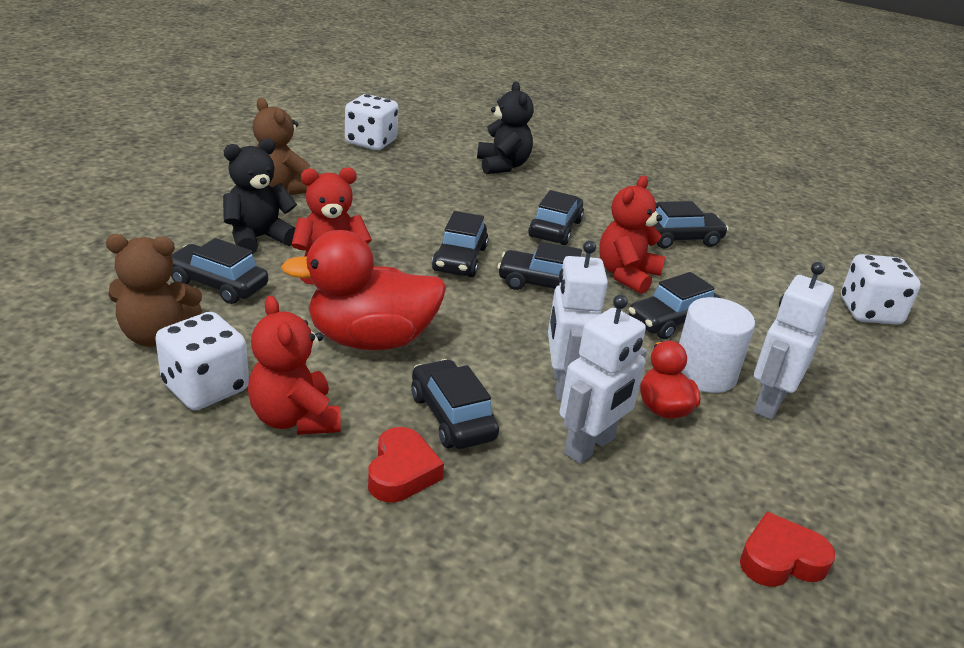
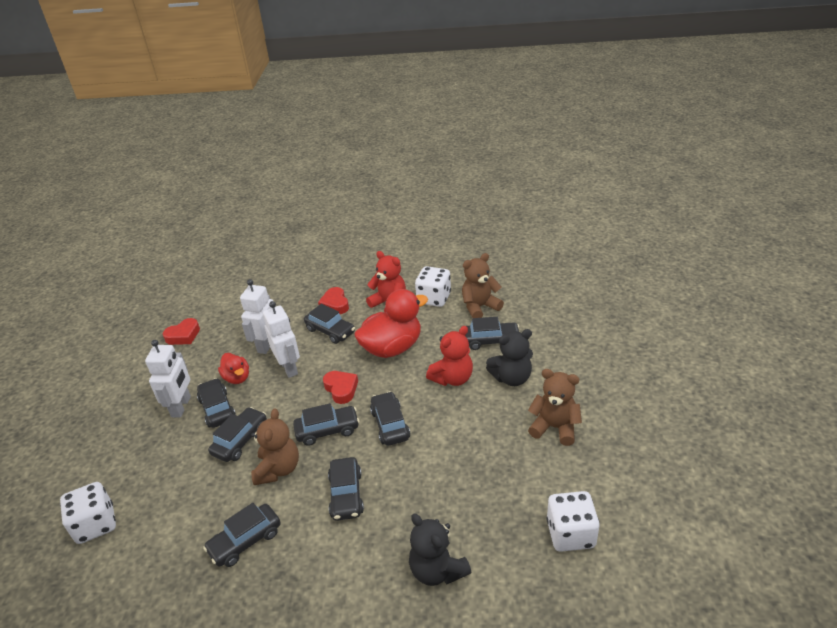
camera: 160 degrees right, 5 degrees up
(258, 238) = (511, 378): black teddy bear -> black teddy bear turned 45 degrees clockwise
(495, 320) = (341, 389): none -> red heart
(626, 275) = (278, 469): red teddy bear -> brown teddy bear
(704, 374) = (217, 409): white cylinder -> black car

